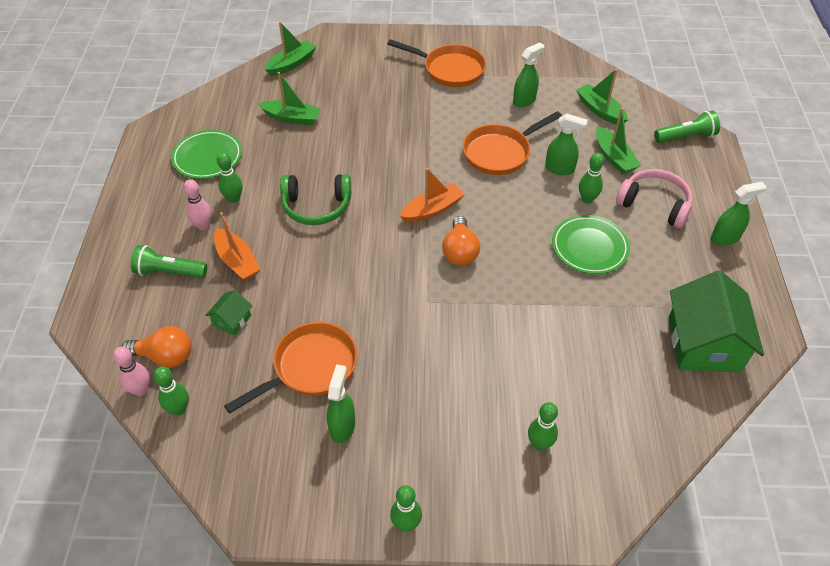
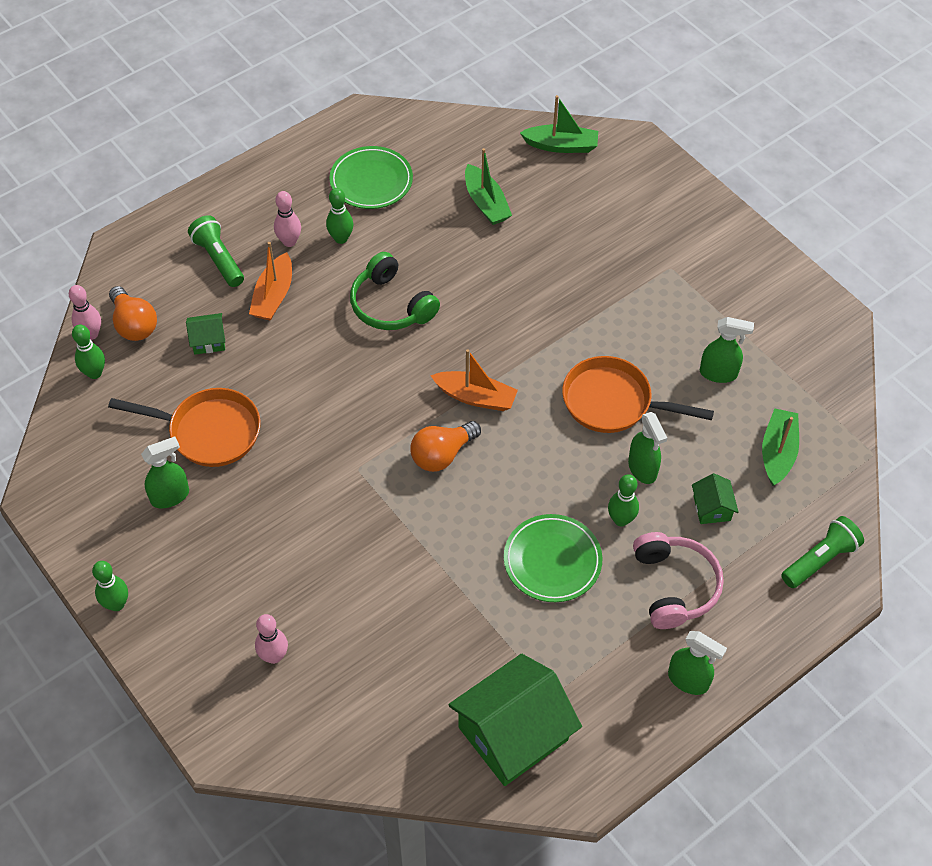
camera: 50 degrees right, 5 degrees up
(450, 70) = (697, 278): orange pan -> none
(539, 444) = (274, 656): green bowling pin -> pink bowling pin
(614, 157) = (712, 508): green boat -> green house
(686, 137) = (820, 559): green flashlight -> green flashlight turned 75 degrees counterclockwise

